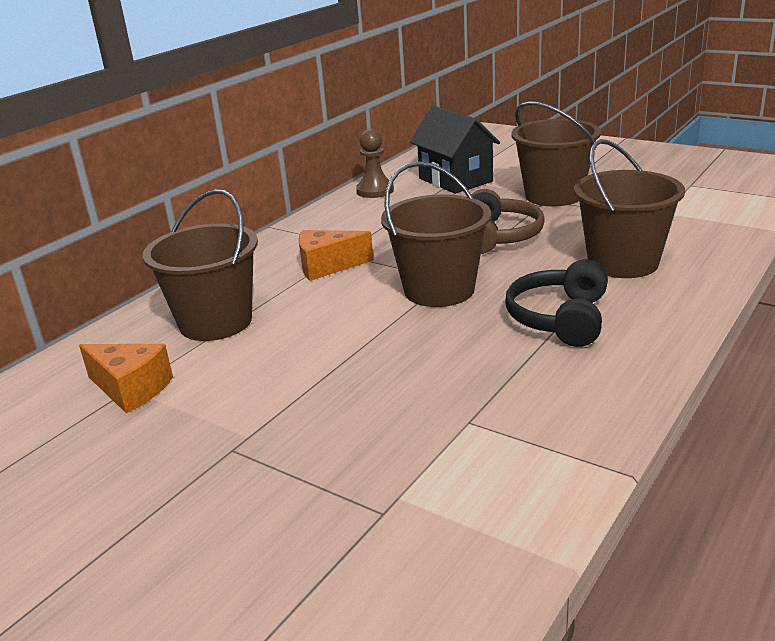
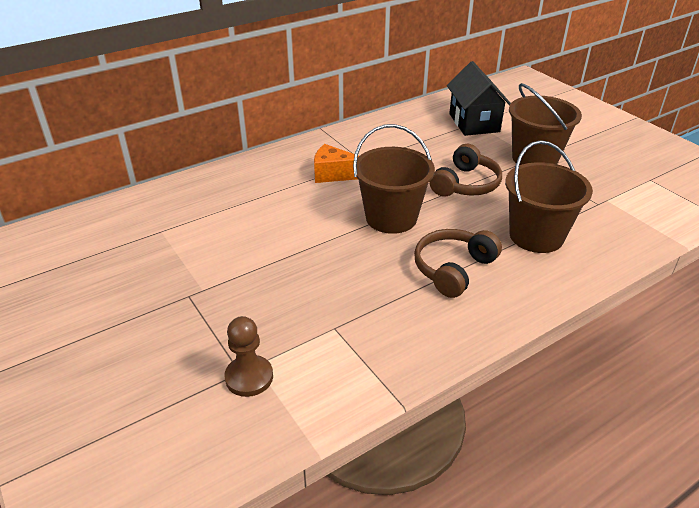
camera: 20 degrees right, 10 degrees up
(131, 389) = (161, 232): orange cheese -> none
(215, 322) = (238, 197): brown bucket -> none
(375, 191) = (410, 116): brown pawn -> brown pawn (249, 377)
(560, 319) = (453, 269): black headphones -> brown headphones

